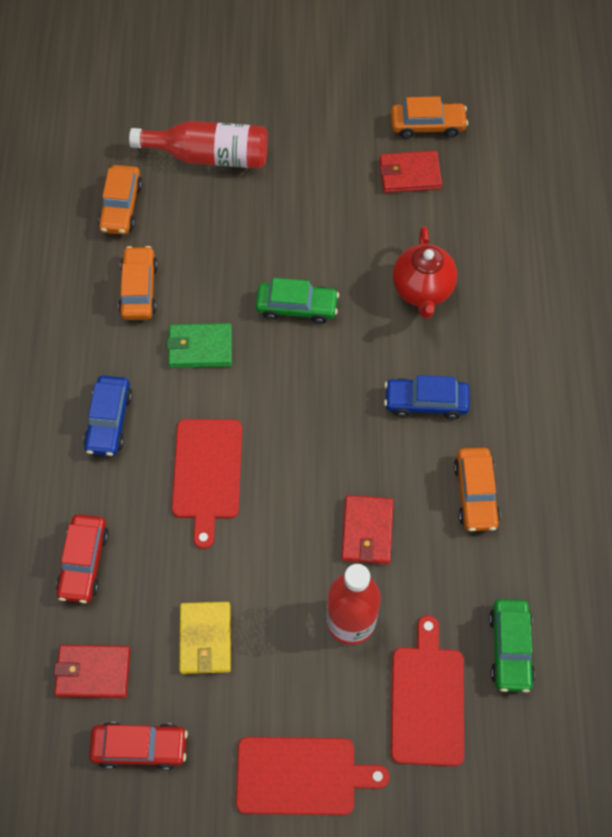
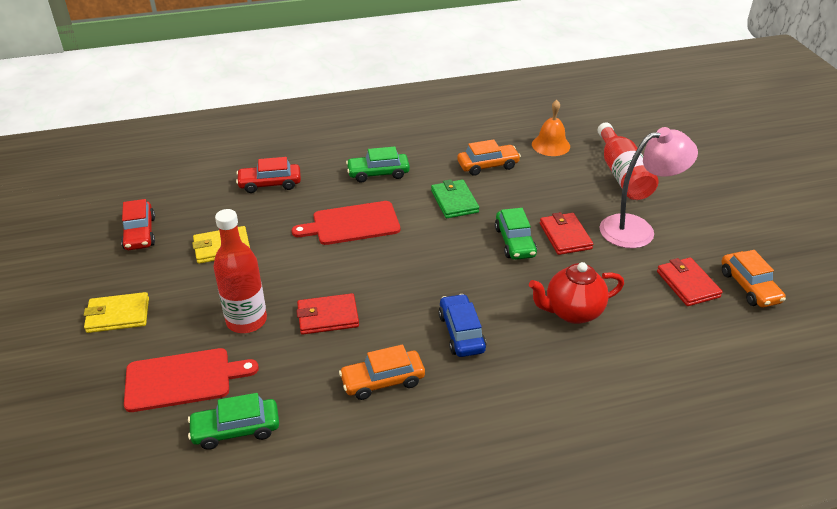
camera: 75 degrees right, 25 degrees down
(93, 672) = (192, 203): red wallet -> red wallet (565, 236)
(109, 421) = (378, 173): blue car -> green car
(121, 206) = (551, 145): orange car -> orange bell
(301, 776) = (118, 315): red cutting board -> yellow wallet
(312, 182) = (637, 229): none -> pink lamp

